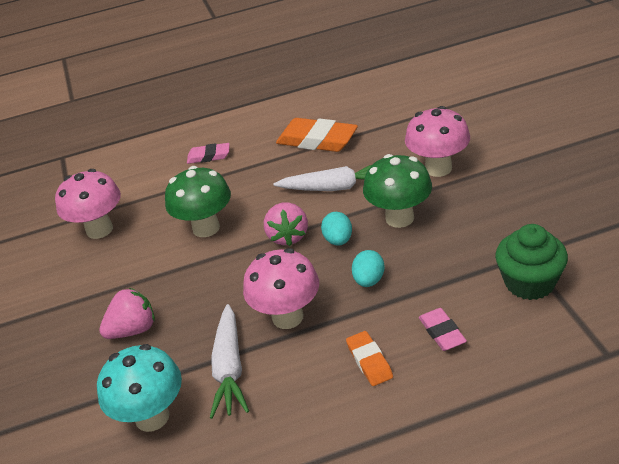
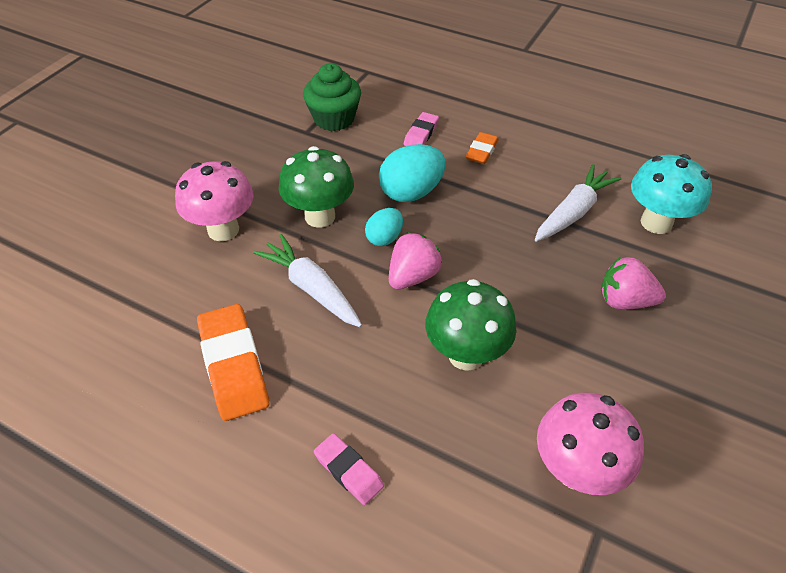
camera: 140 degrees left, 10 degrees up
(287, 317) = (495, 214): pink mushroom -> none
(369, 280) = (411, 193): turquoise egg -> turquoise egg, size x1.68

